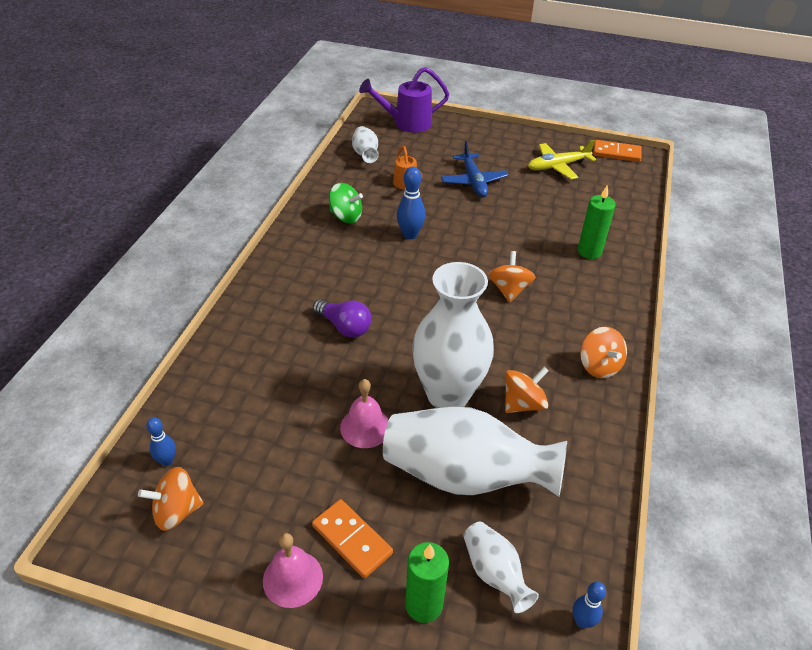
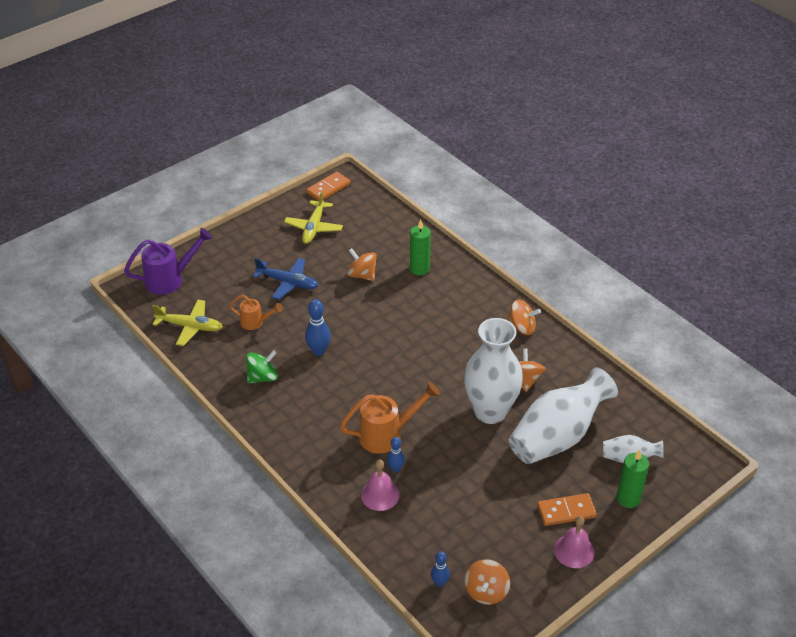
camera: 55 degrees left, 0 degrees up
(344, 327) = (387, 435): purple light bulb -> orange watering can
(365, 154) = (190, 326): white vase -> yellow plane
(365, 427) = (486, 466): pink bell -> pink bell (380, 494)
(407, 123) = (170, 279): purple watering can -> purple watering can turned 135 degrees counterclockwise
(509, 290) = (422, 330): orange spinning top -> orange spinning top (362, 275)
(582, 621) = (678, 438): blue bowling pin -> blue bowling pin (395, 469)

